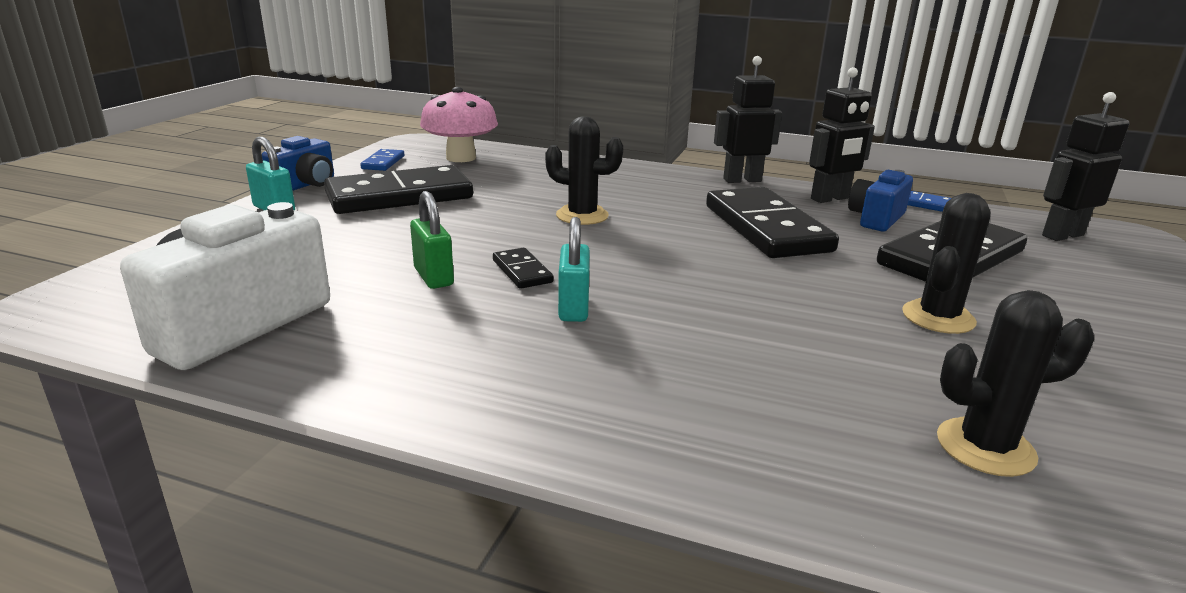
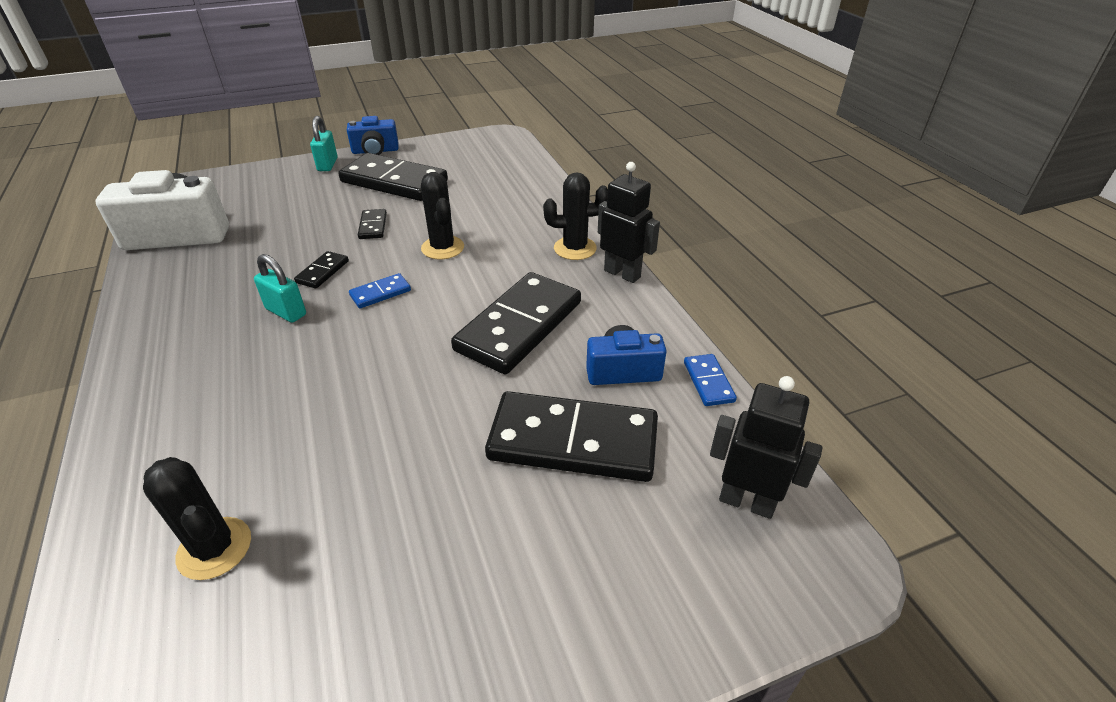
camera: 50 degrees right, 15 degrees up
(383, 162) = (445, 148): blue domino -> blue domino (380, 293)
(434, 277) = (285, 251): green padlock -> none
(461, 158) = (493, 162): pink mushroom -> none
(474, 228) = (373, 226): none -> black domino
(573, 308) = (286, 312): turquoise padlock -> turquoise padlock turned 75 degrees clockwise
(830, 199) = (641, 330): black robot -> none
(938, 317) = (423, 469): black cactus -> black cactus (575, 248)

